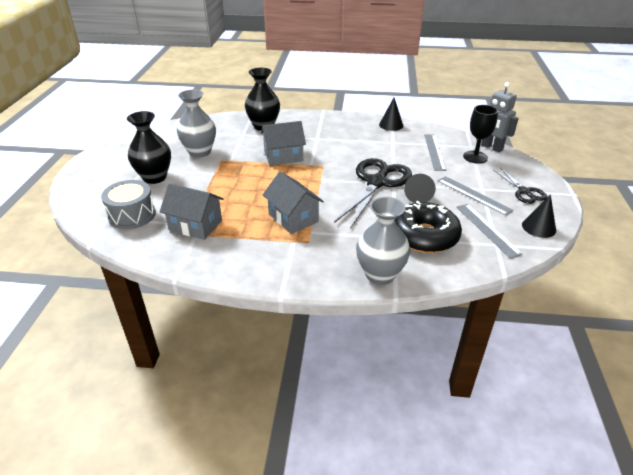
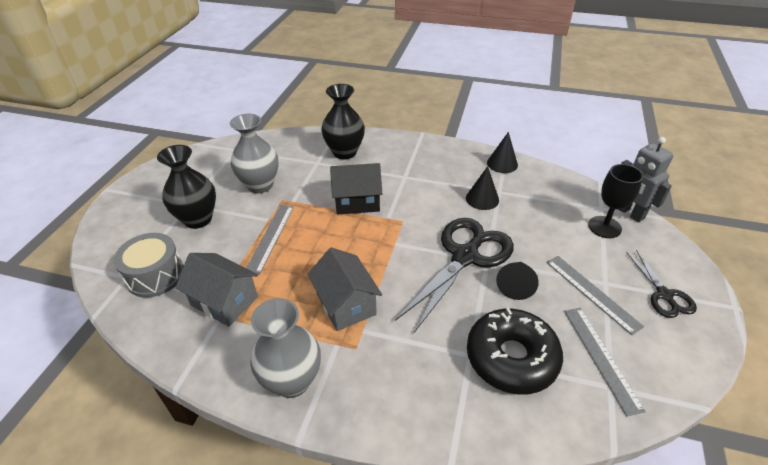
camera: 10 degrees right, 5 degrees up
(283, 156) = (357, 201): grey house -> black house
(380, 275) = (437, 420): grey vase -> grey vase (292, 381)
(434, 152) = (551, 213): grey ruler -> grey ruler (270, 237)
(538, 227) = (677, 363): black cone -> black cone (482, 199)

